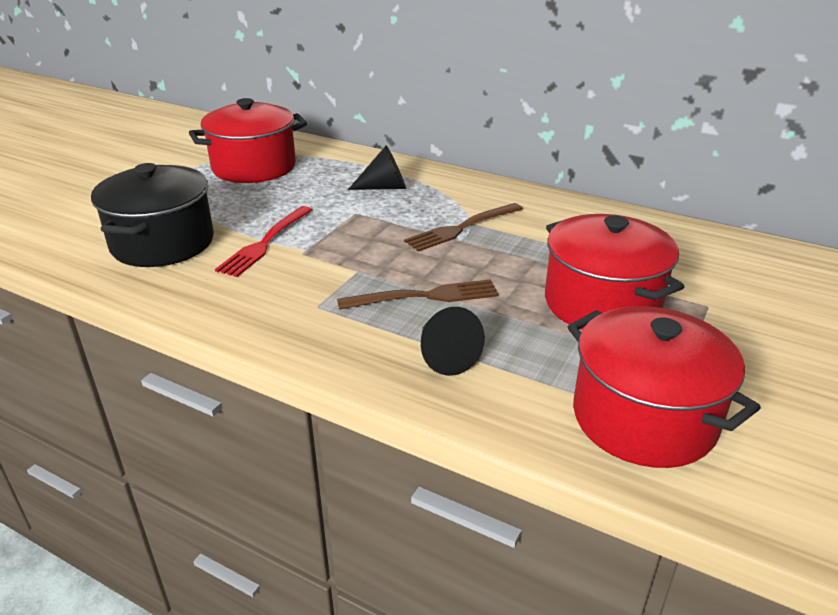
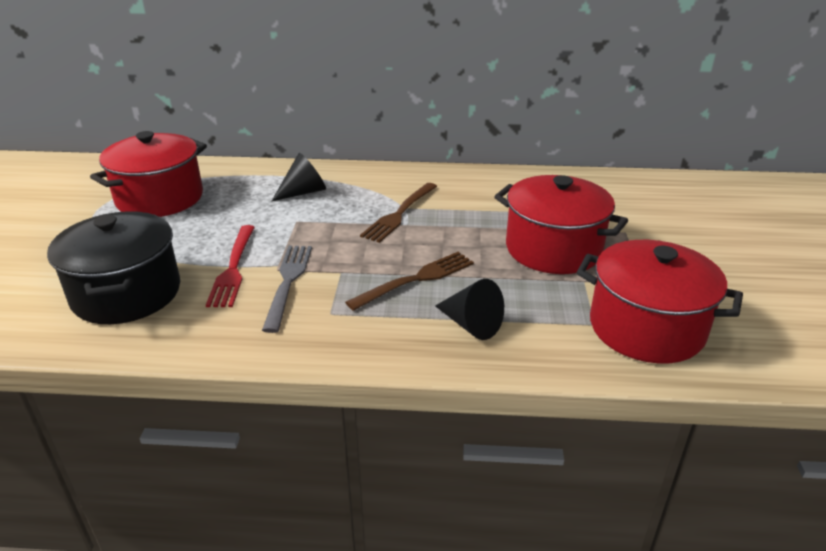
camera: 25 degrees left, 0 degrees up
(302, 267) = (288, 282): none -> grey fork

